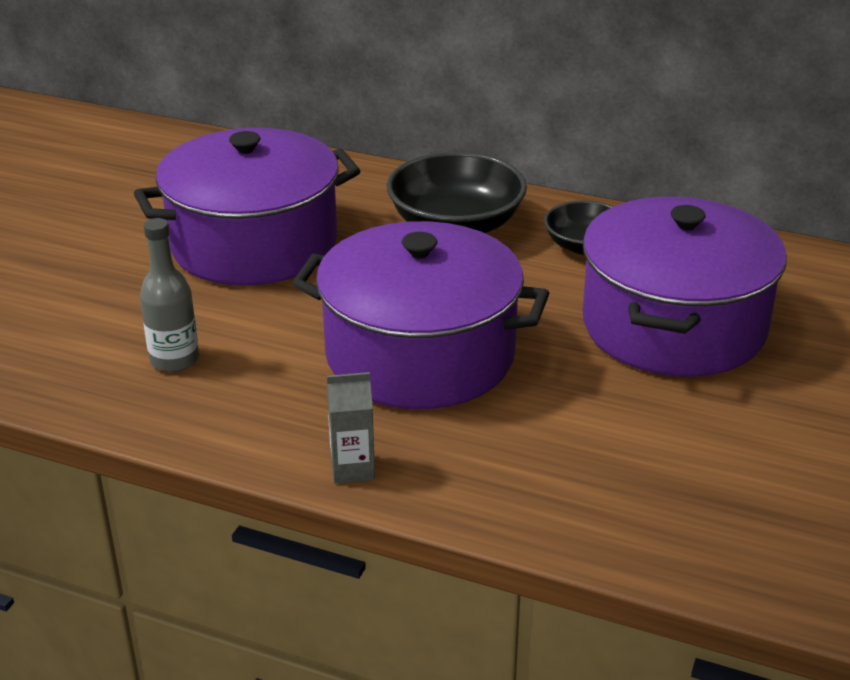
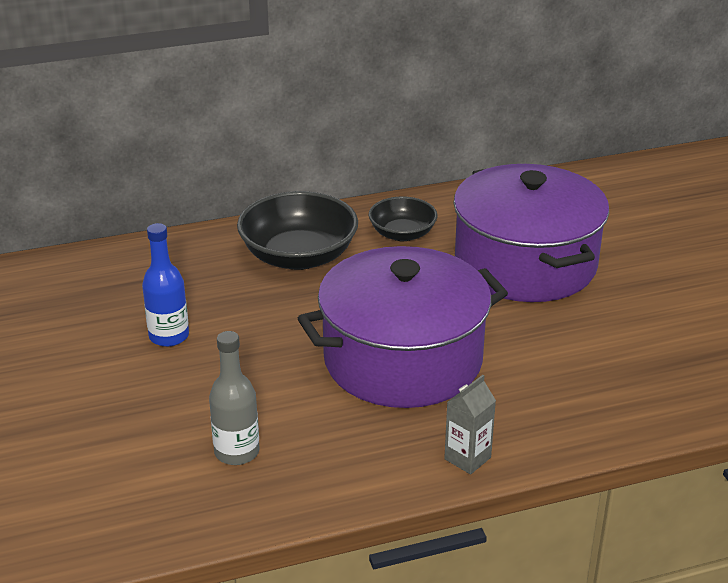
camera: 40 degrees left, 0 degrees up
(254, 244) = (169, 336): purple pot -> blue bottle

